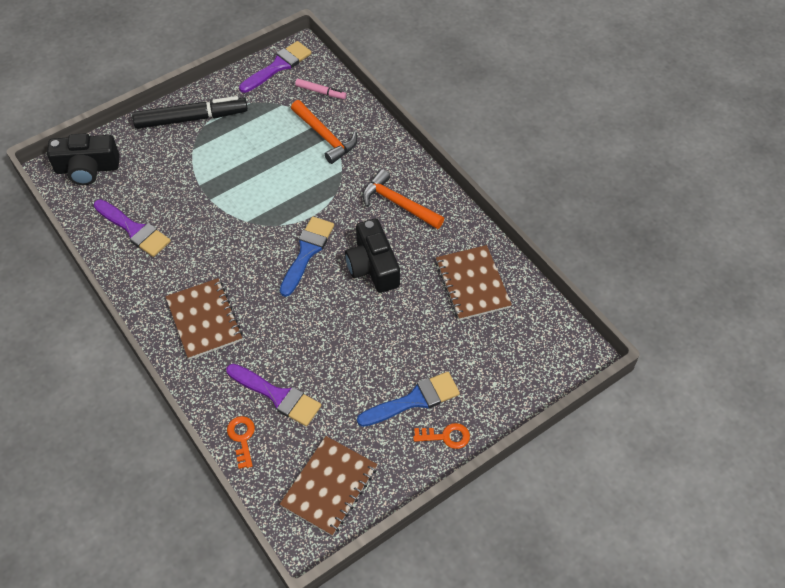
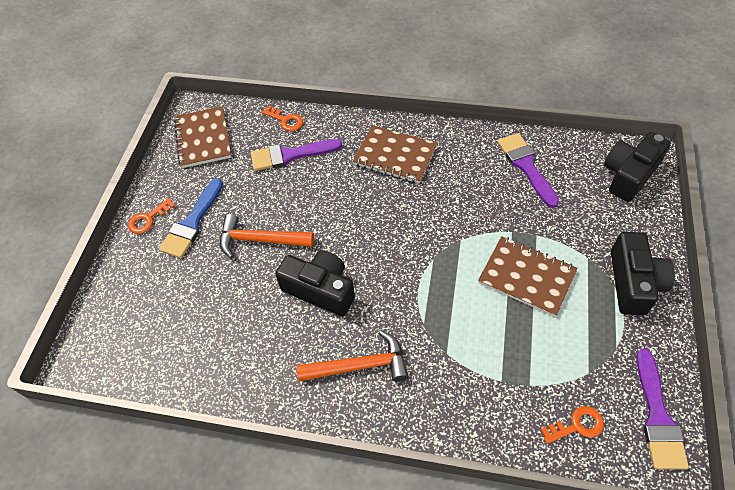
camera: 140 degrees right, 0 degrees up
(134, 230) = (526, 166): purple brush -> purple brush turned 75 degrees clockwise
(191, 118) = (633, 282): black marker -> black camera
(307, 252) = (385, 256): blue brush -> none
(320, 92) = (577, 425): pink marker -> orange key
(325, 136) = (505, 375): orange hammer -> orange hammer (260, 240)
(472, 284) = (221, 345): brown notebook -> brown notebook (526, 277)

